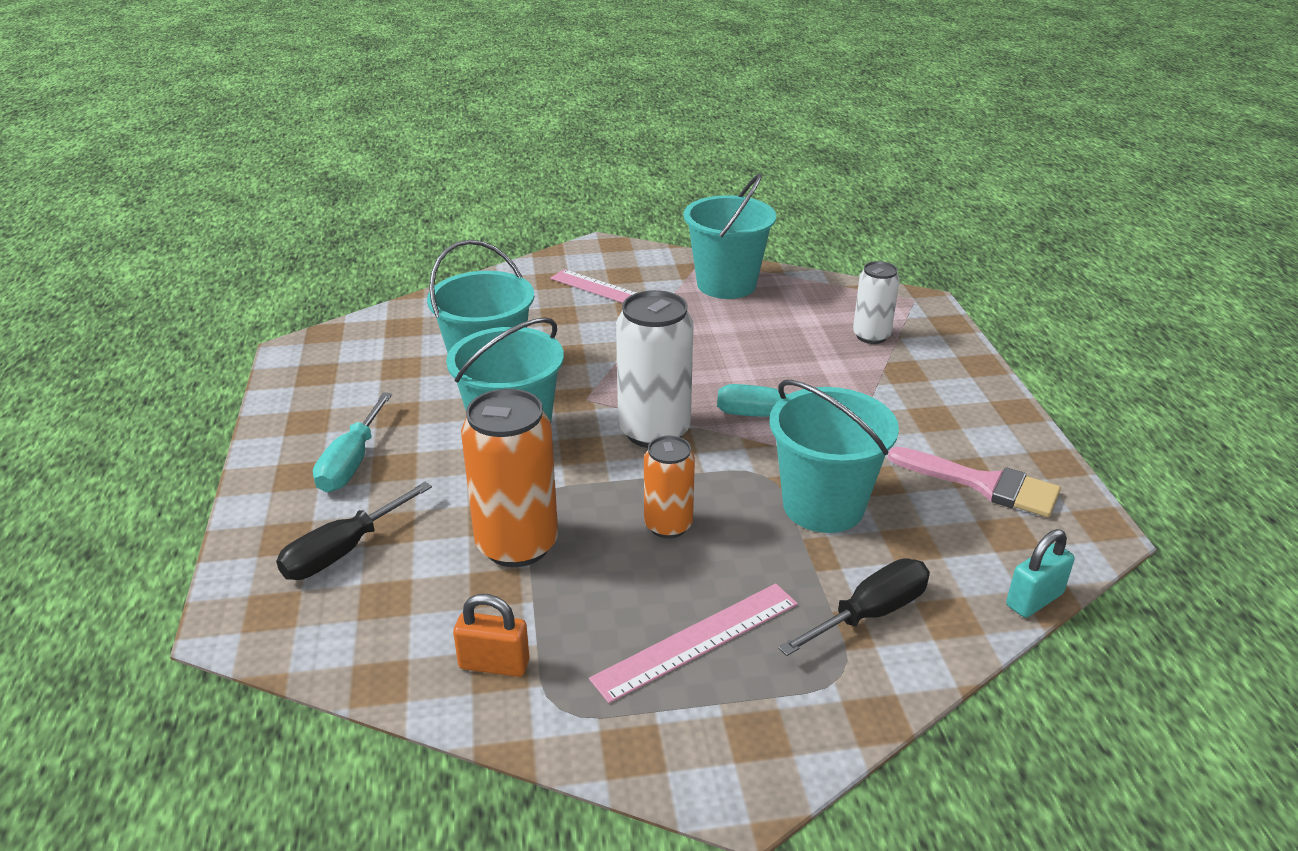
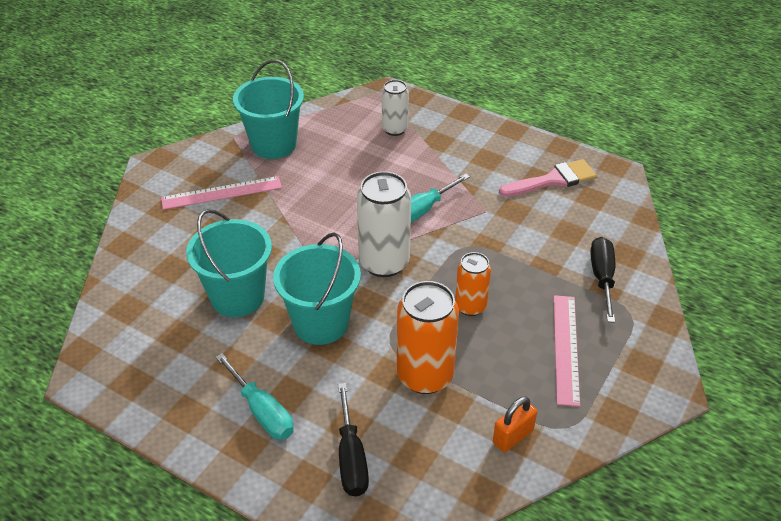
camera: 50 degrees left, 10 degrees up
(823, 506) = (513, 242): turquoise bucket -> none
(1034, 600) = (640, 221): turquoise padlock -> none

